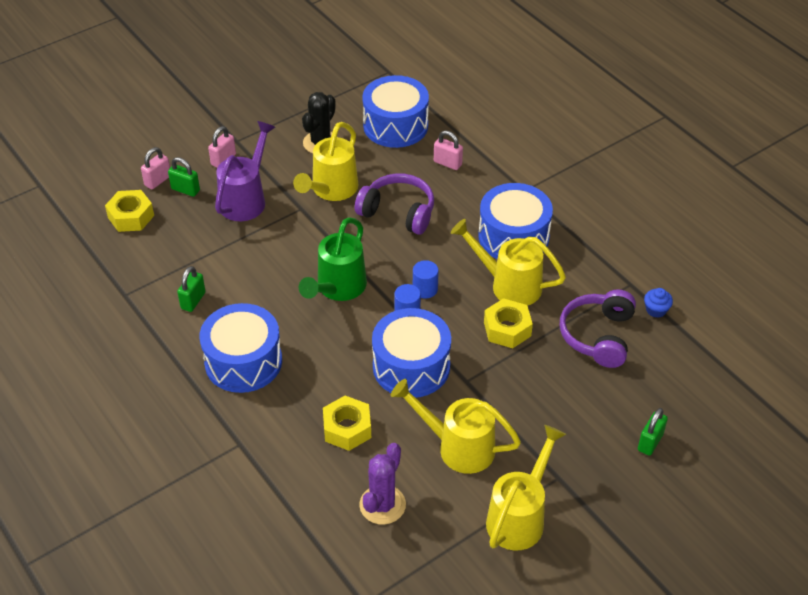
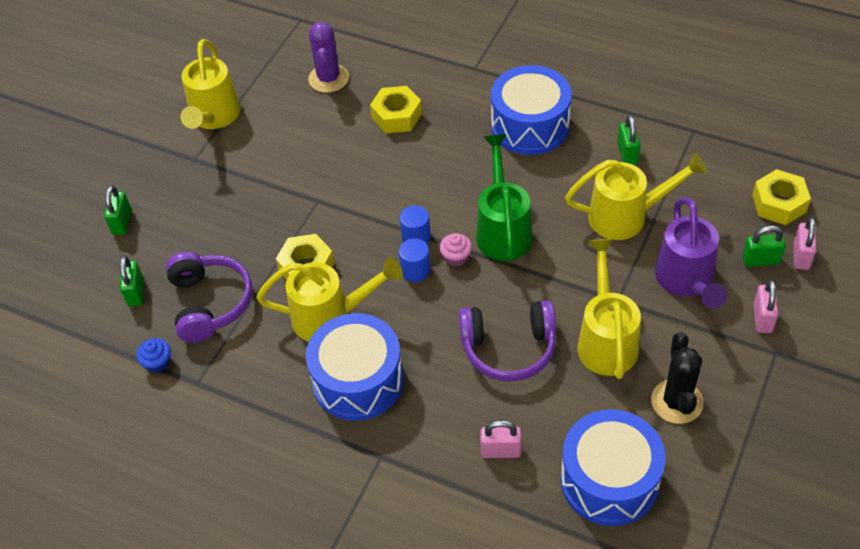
camera: 155 degrees right, 5 degrees up
(388, 284) = (456, 257): none -> pink cupcake
(411, 366) = (377, 189): blue drum -> none
(458, 447) = (292, 144): yellow watering can -> yellow watering can (626, 216)
(656, 371) = (136, 293): none -> green padlock

